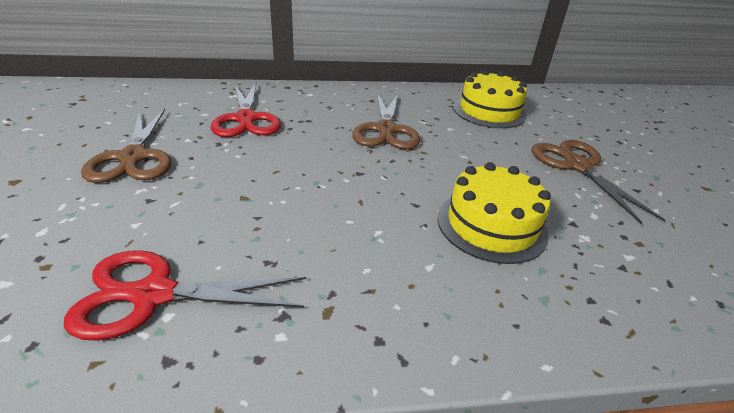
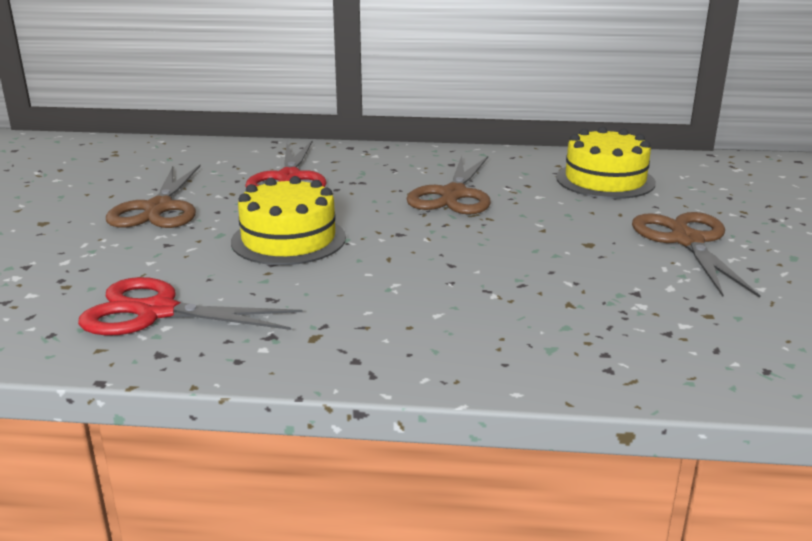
camera: 15 degrees right, 10 degrees down
(491, 225) = (530, 287): yellow cake -> yellow cake (288, 239)

